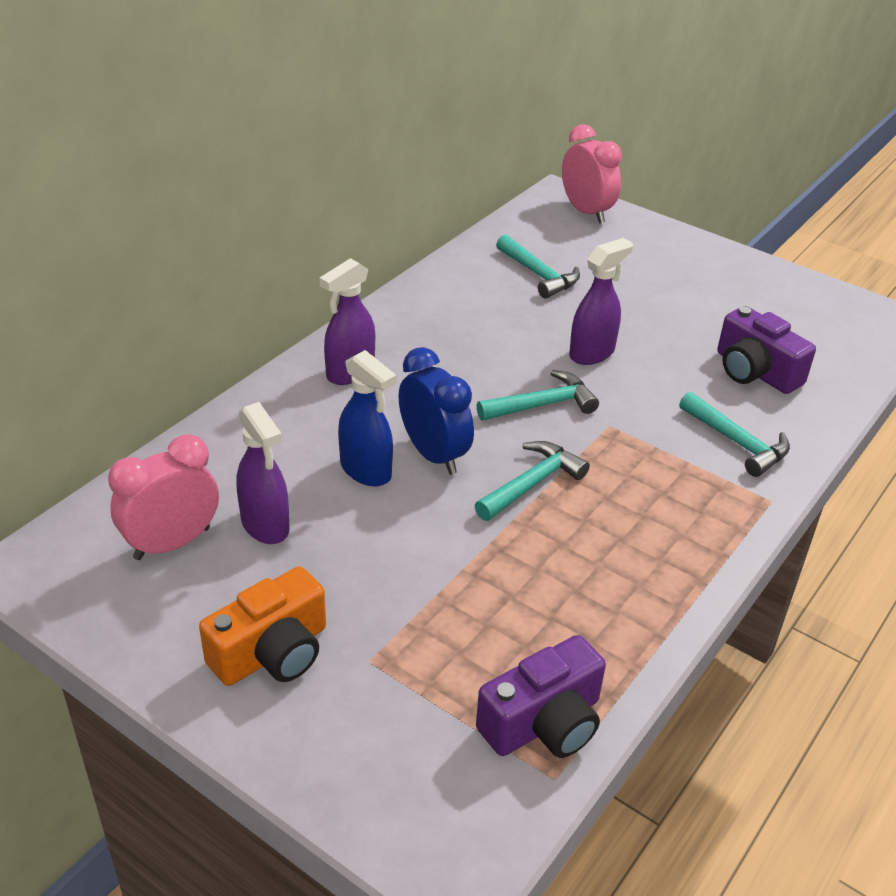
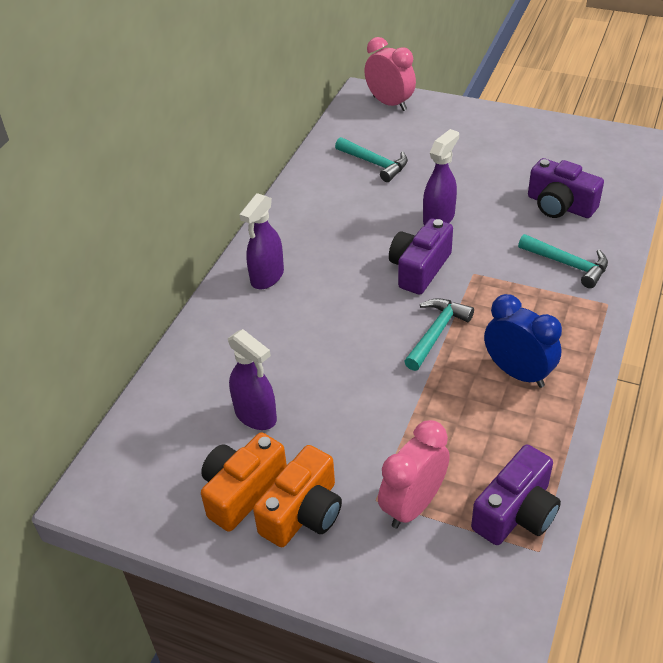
camera: 10 degrees left, 5 degrees up
(172, 543) = (192, 448): pink clock -> pink clock (413, 505)
(209, 608) = (242, 491): none -> orange camera
(366, 471) = (312, 353): blue spray bottle -> none
(434, 455) = (356, 328): blue clock -> blue clock (518, 373)
(542, 405) = (419, 269): turquoise hammer -> purple camera

